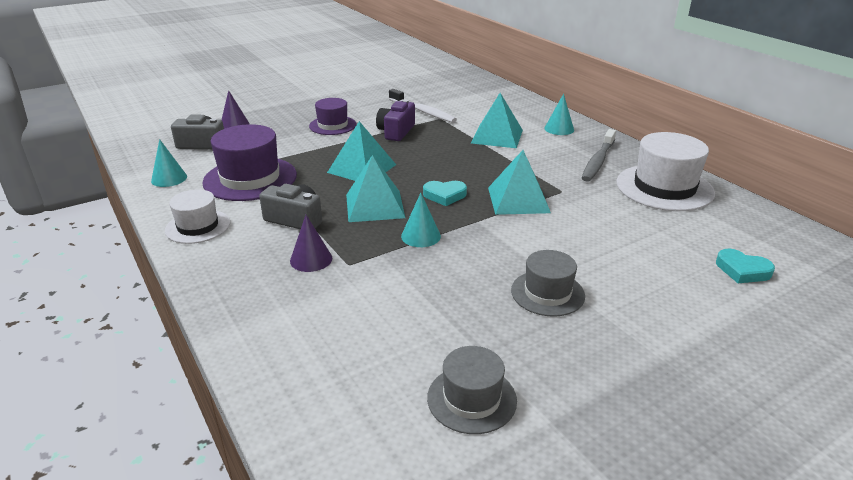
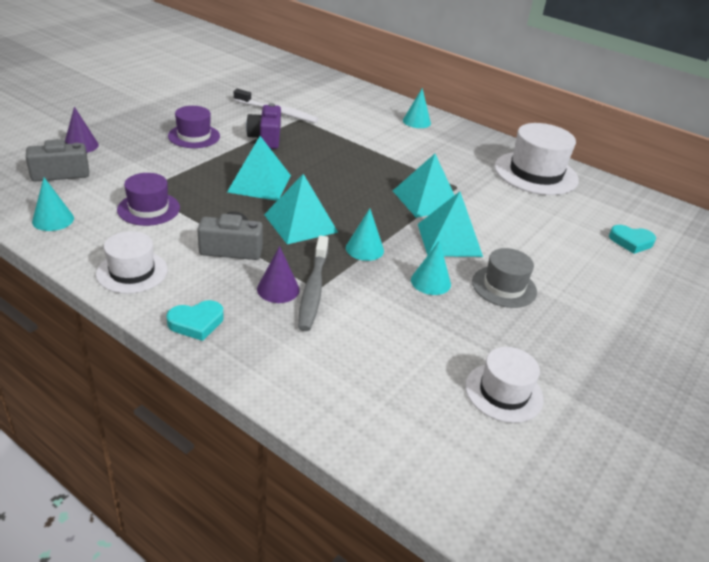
camera: 25 degrees left, 5 degrees up
(250, 178) = (148, 209): purple hat -> purple hat, size x0.60
(444, 195) = (359, 204): turquoise heart -> turquoise heart (196, 323)
(468, 276) = (430, 282): none -> turquoise cone
(471, 399) = (504, 392): grey hat -> white hat
(497, 136) = (366, 134): turquoise pyramid -> turquoise pyramid (449, 240)
(598, 161) = (469, 153): grey toothbrush -> grey toothbrush (313, 289)

